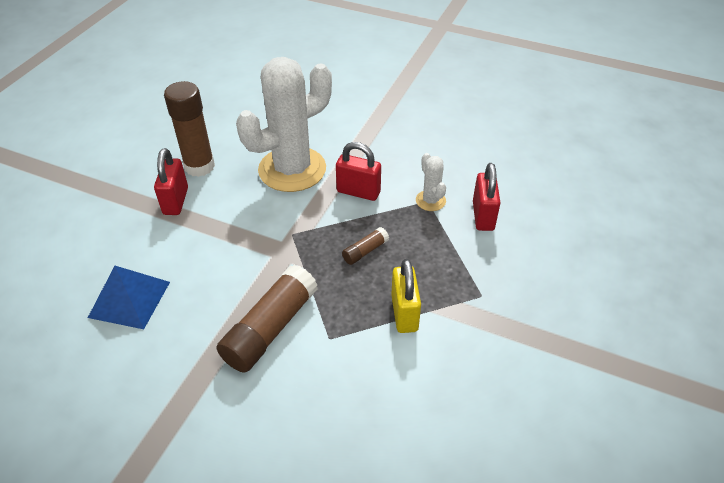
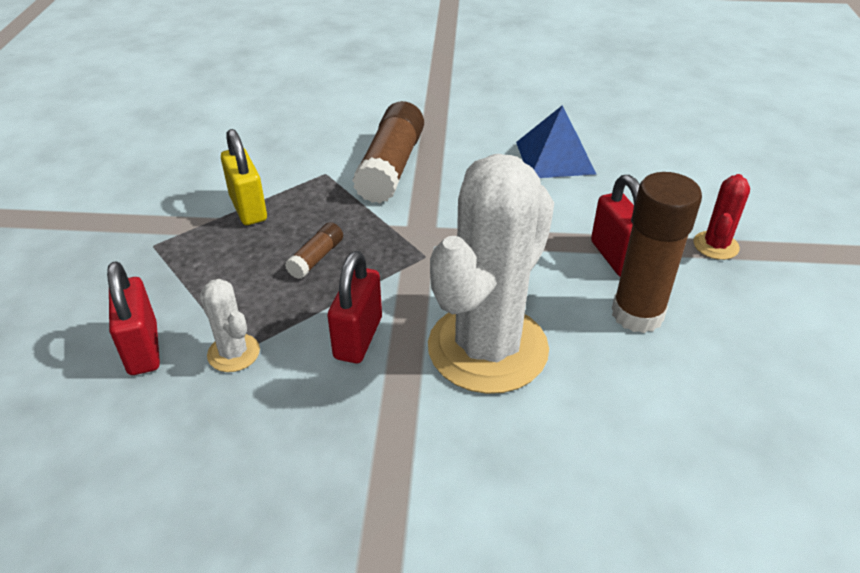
camera: 160 degrees right, 5 degrees down
(108, 192) = (715, 245): none -> red cactus
(358, 192) = (358, 338): red padlock -> red padlock turned 75 degrees counterclockwise

